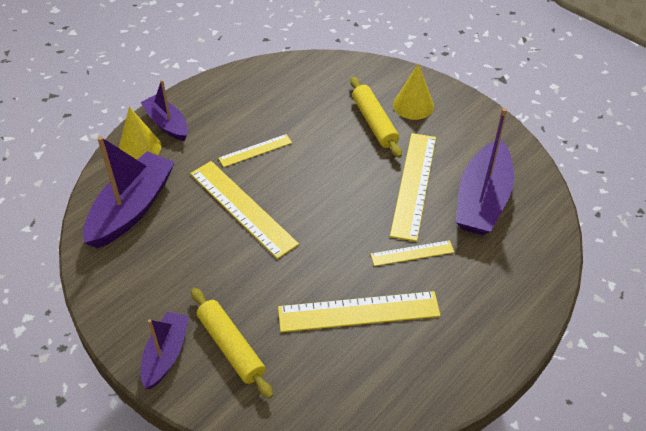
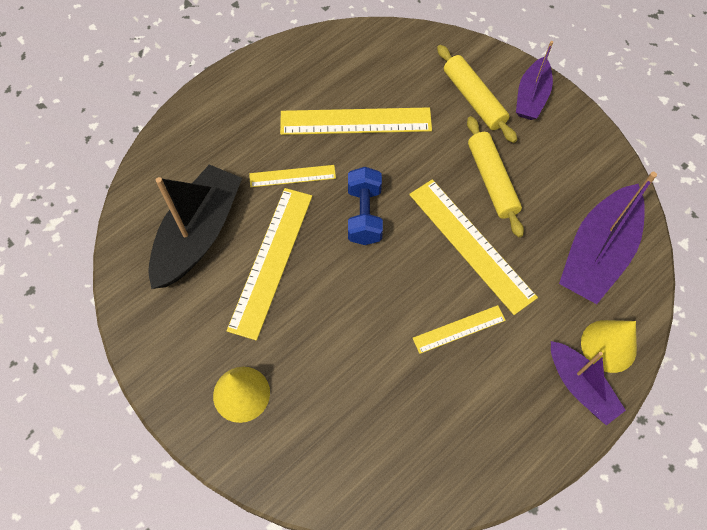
camera: 175 degrees left, 15 degrees up
(339, 224) = (364, 215): none -> blue dumbbell
(374, 123) = (300, 365): yellow rolling pin -> yellow rolling pin (492, 180)
(482, 200) = (198, 234): purple boat -> black boat

